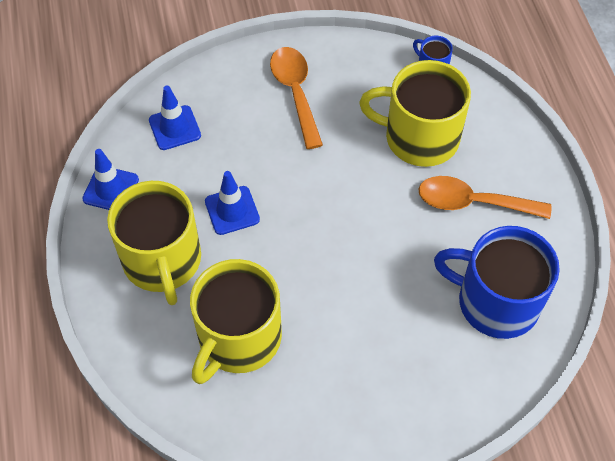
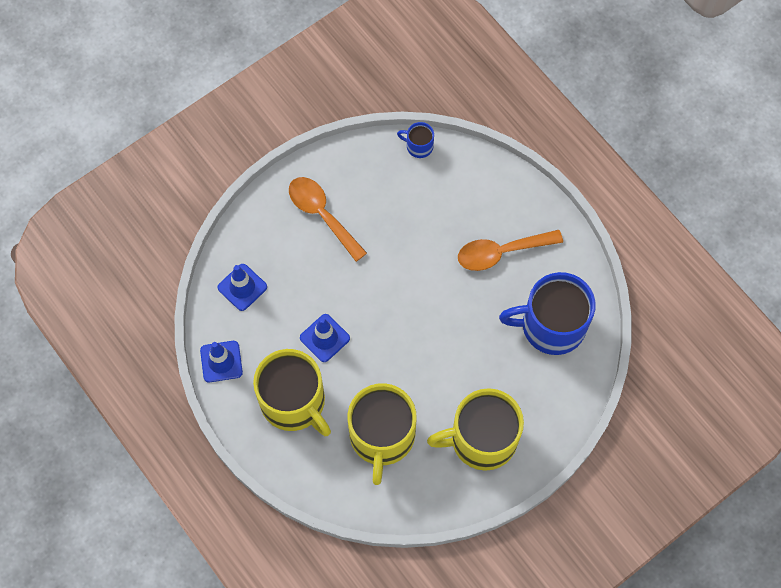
camera: 25 degrees left, 10 degrees up
(419, 137) = (437, 213): yellow mug -> yellow mug (482, 439)

